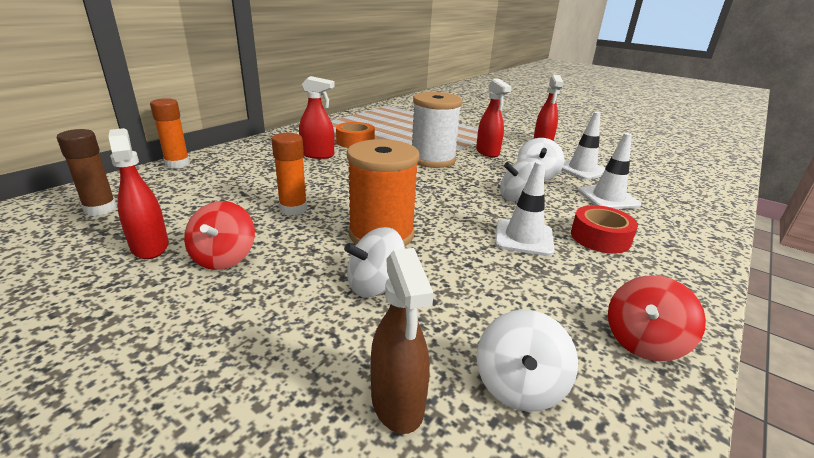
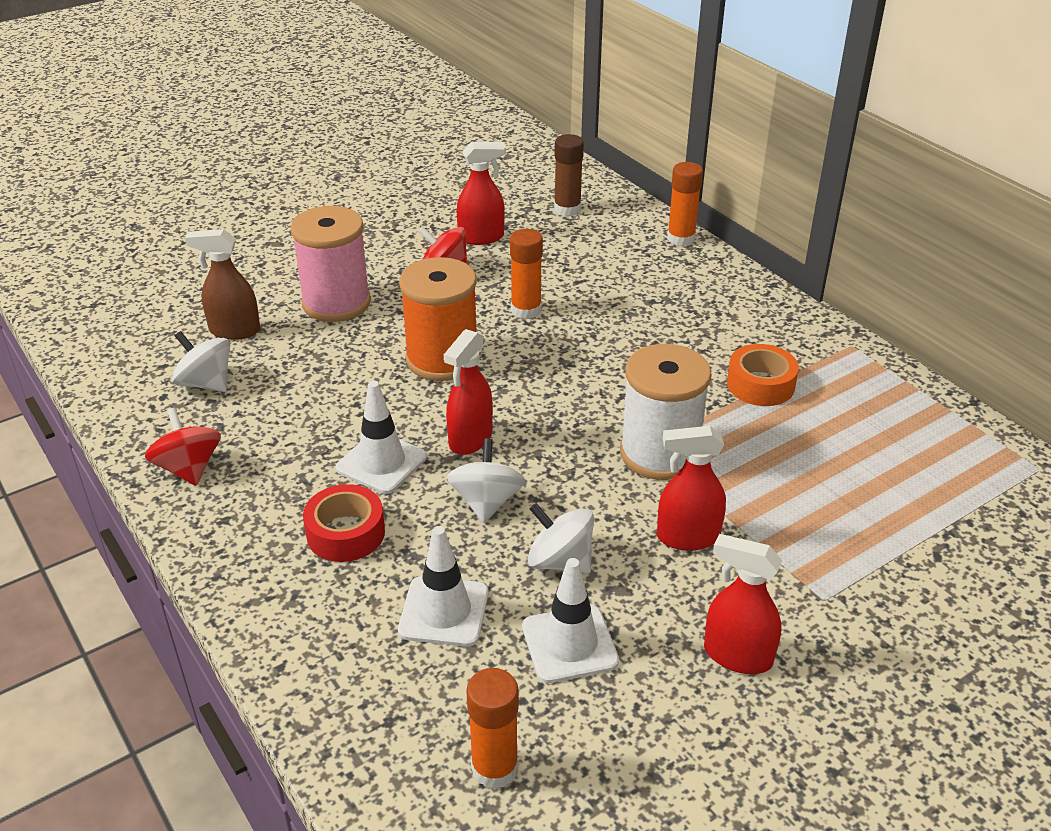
camera: 110 degrees right, 10 degrees up
(303, 320) = (336, 303): none -> pink spool
(318, 155) = (699, 341): red spray bottle -> red spray bottle (470, 439)
(375, 285) = (358, 341): white spinning top -> none
(663, 177) = (494, 768): none -> orange glue stick

